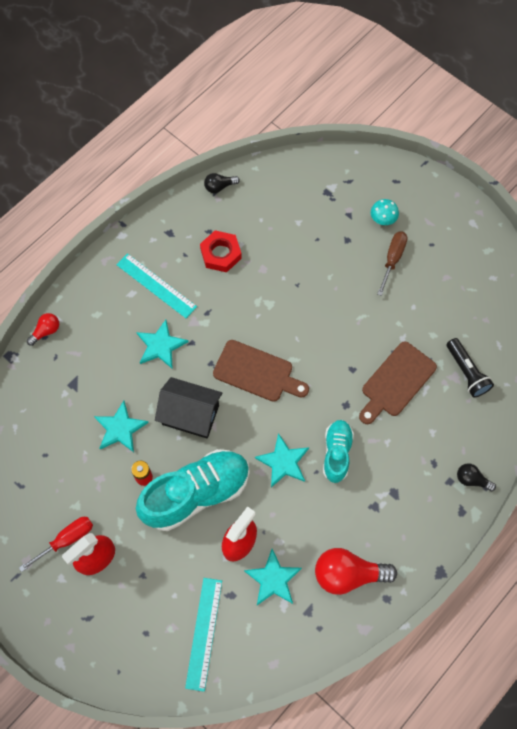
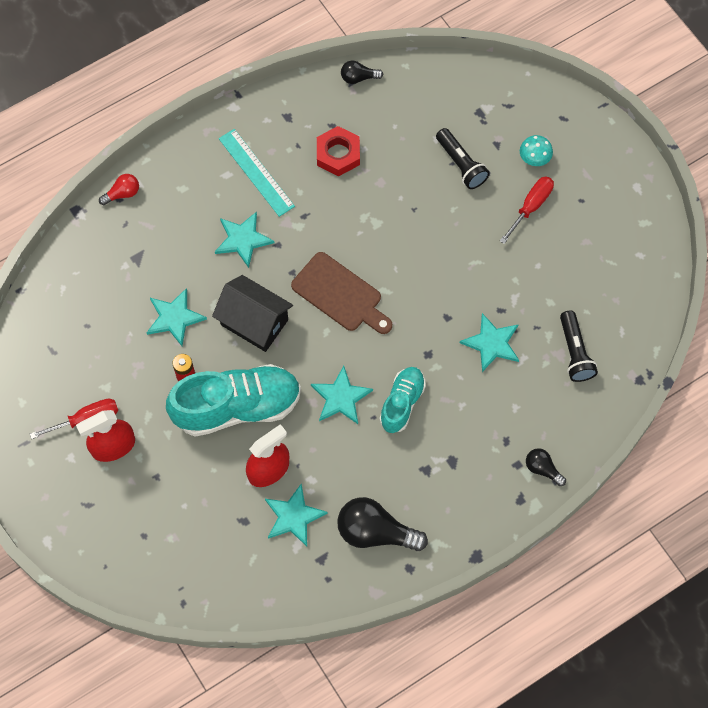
camera: 15 degrees right, 0 degrees up
(204, 633) = (204, 551): turquoise ruler -> none
(325, 238) = (461, 164): none -> black flashlight
(348, 574) = (375, 532): red light bulb -> black light bulb
(392, 259) = (531, 207): brown screwdriver -> red screwdriver
(396, 382) = (492, 343): brown cutting board -> turquoise star

